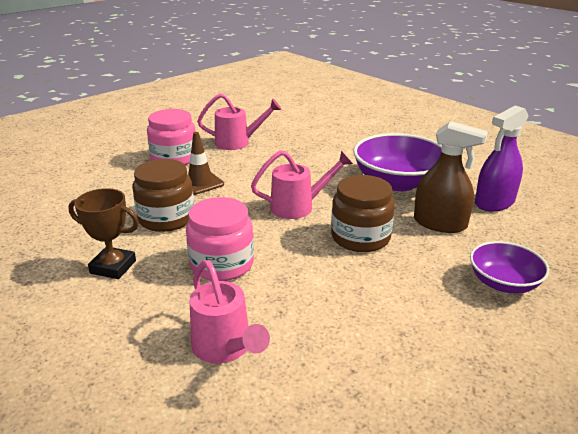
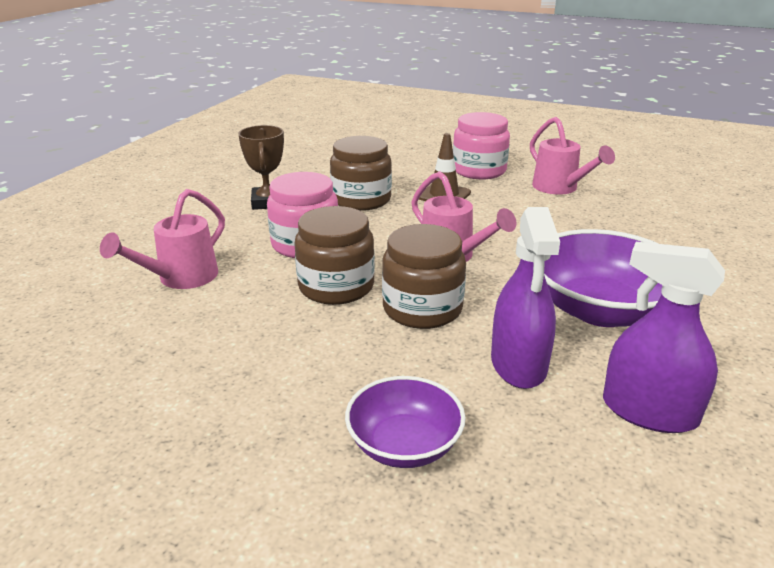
camera: 65 degrees right, 0 degrees up
(305, 265) = (336, 286): none -> brown jar
(440, 223) = (518, 364): brown spray bottle -> purple spray bottle

